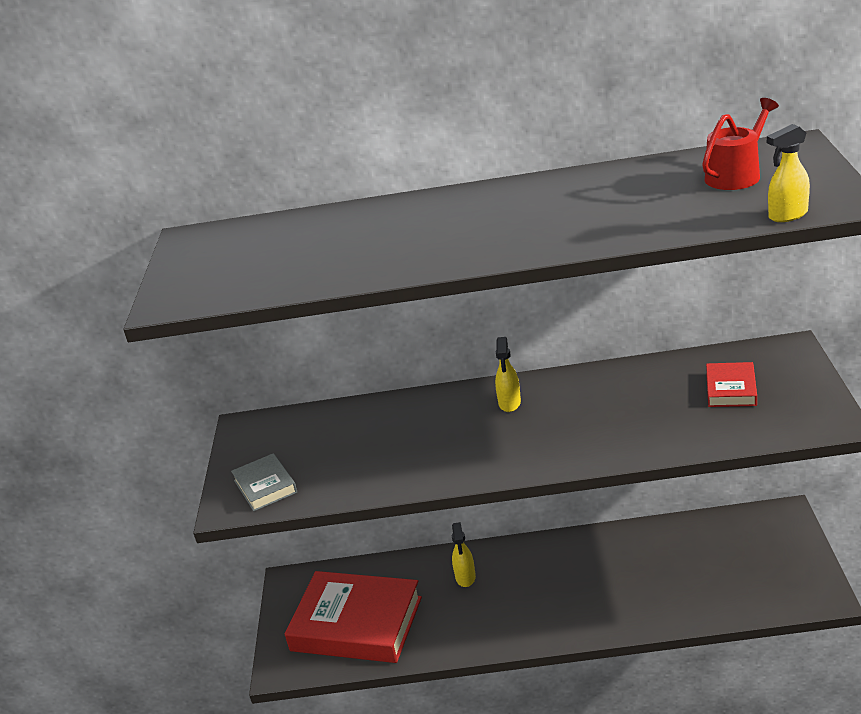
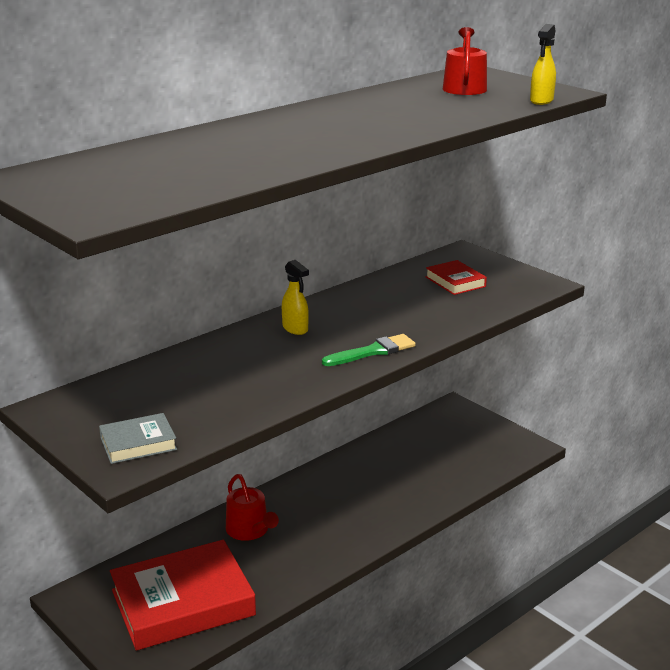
camera: 45 degrees left, 5 degrees down
(265, 486) = (138, 443): grey book -> grey book turned 45 degrees counterclockwise
(465, 577) = (250, 530): yellow spray bottle -> red watering can
(545, 454) = (373, 351): none -> green brush

